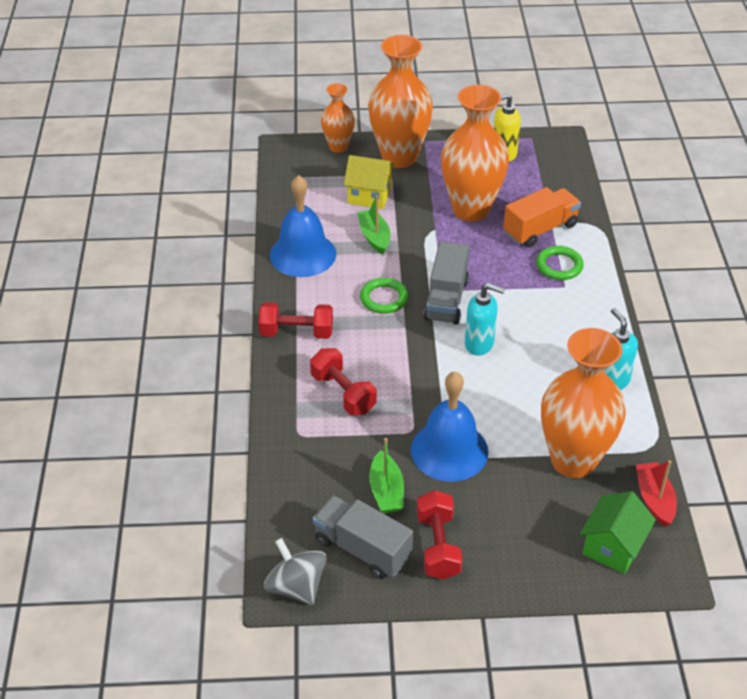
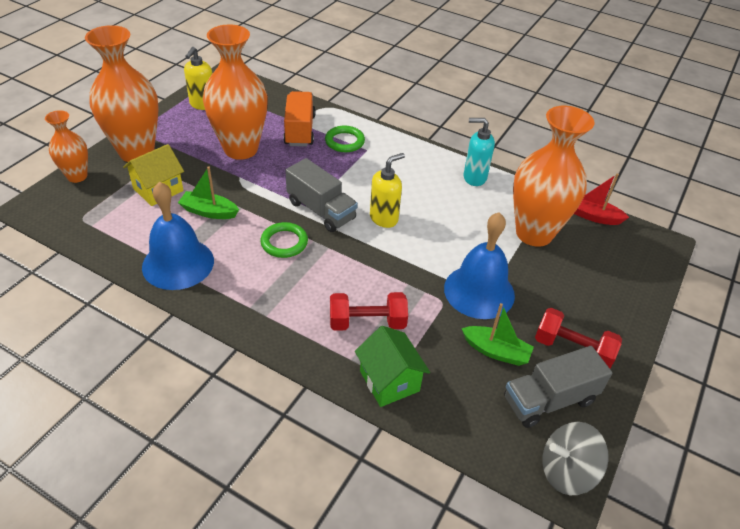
camera: 60 degrees left, 0 degrees up
(296, 332) = (268, 316): red dumbbell -> none
(479, 344) = (384, 218): turquoise soap dispenser -> yellow soap dispenser
(613, 547) = (624, 257): green house -> green house (389, 381)

